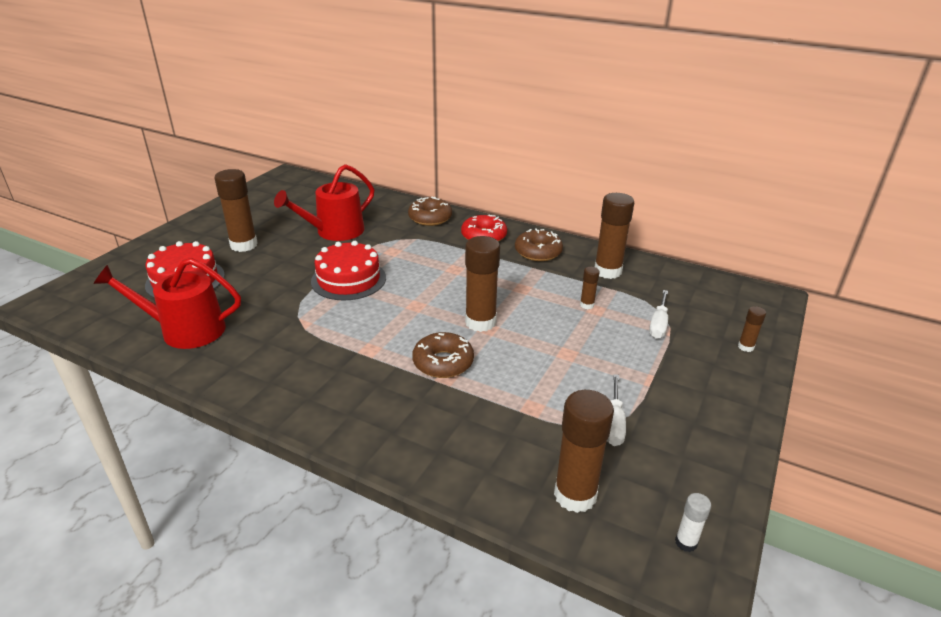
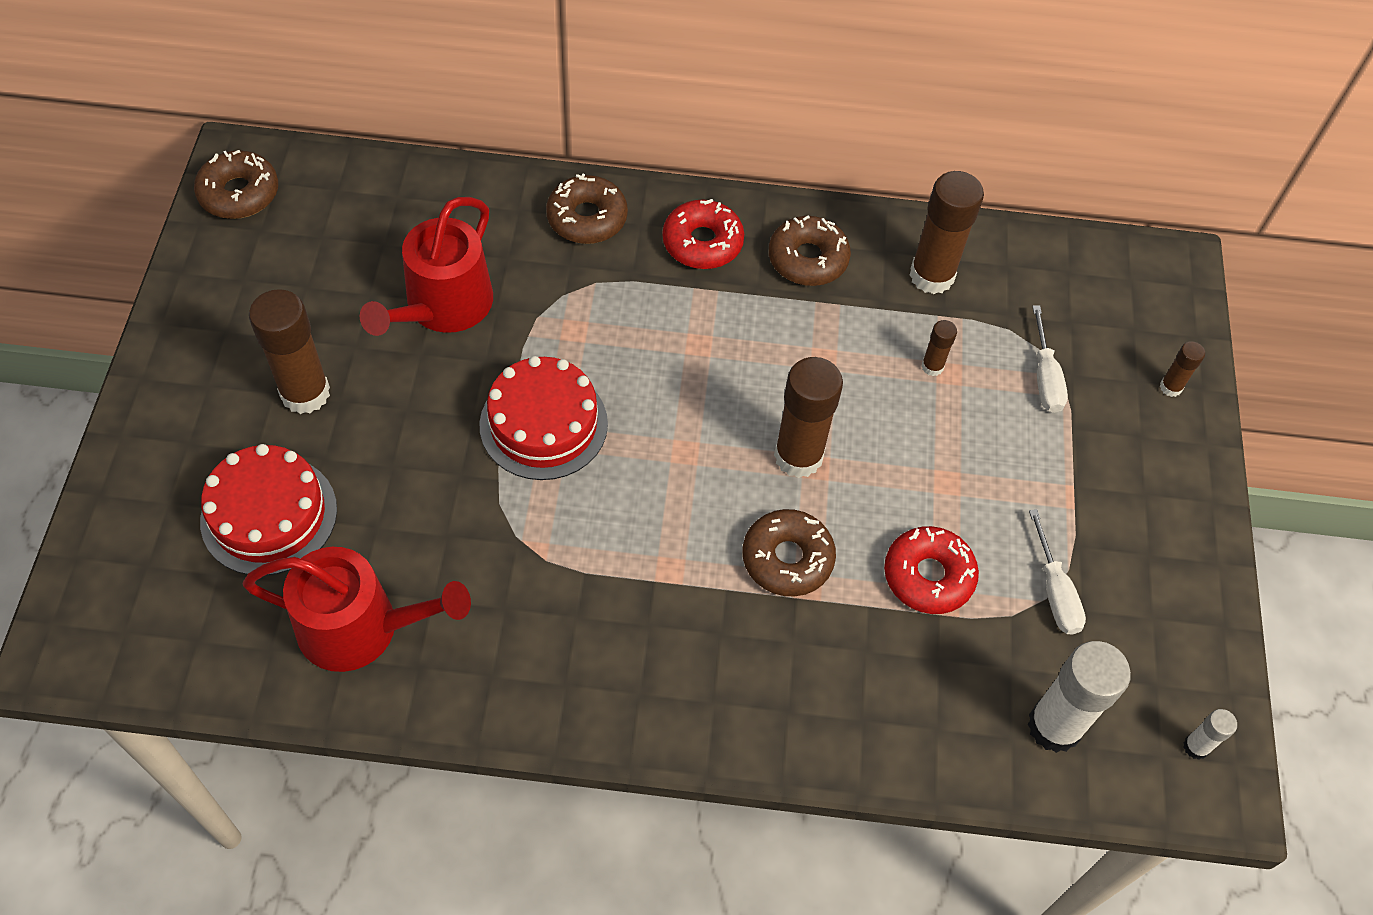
camera: 25 degrees left, 25 degrees up
(185, 330) = (360, 628): red watering can -> red watering can turned 150 degrees counterclockwise
(277, 183) = (239, 193): none -> brown donut
(528, 393) = (928, 576): none -> red donut
(575, 495) = (1054, 726): brown glue stick -> white glue stick

